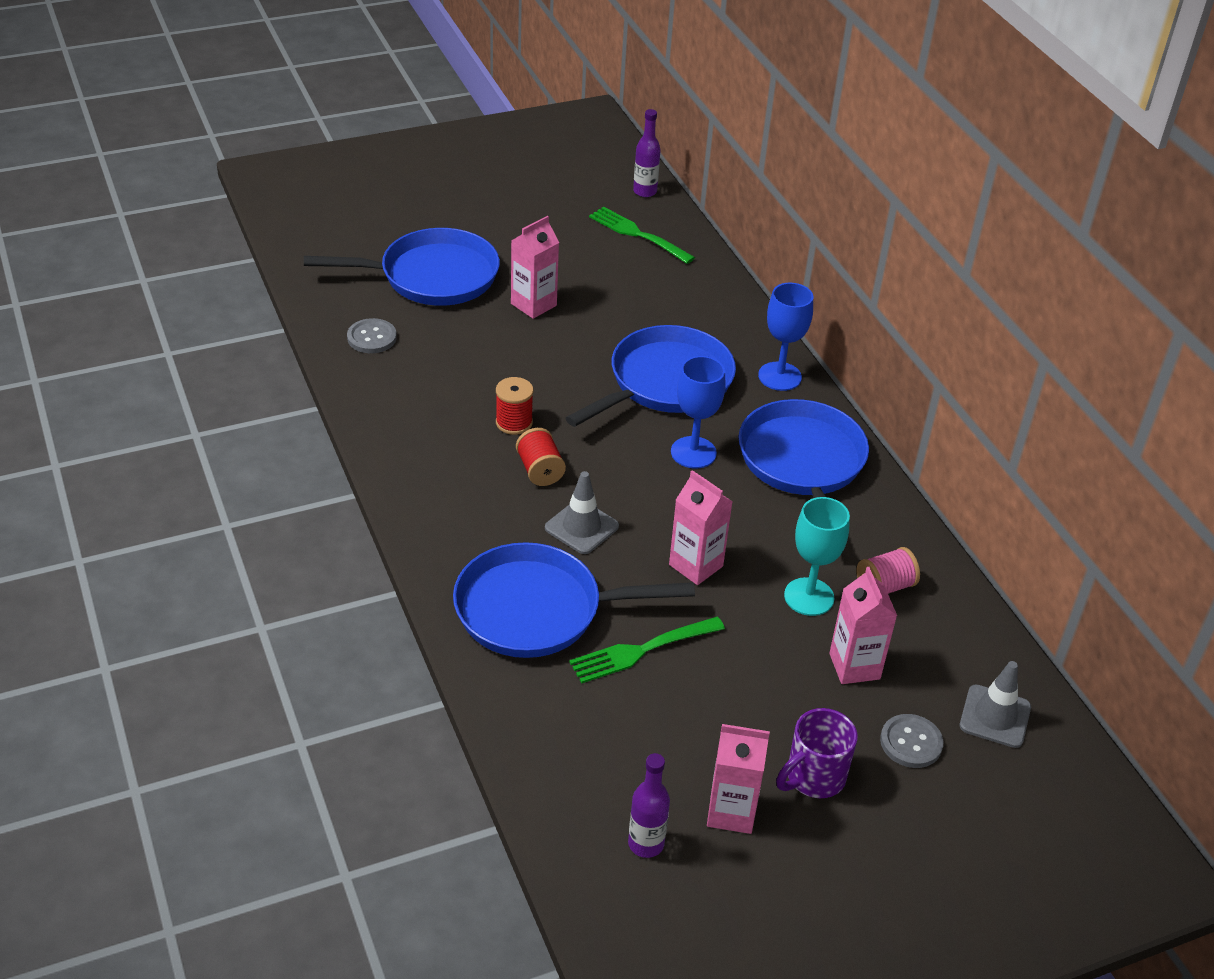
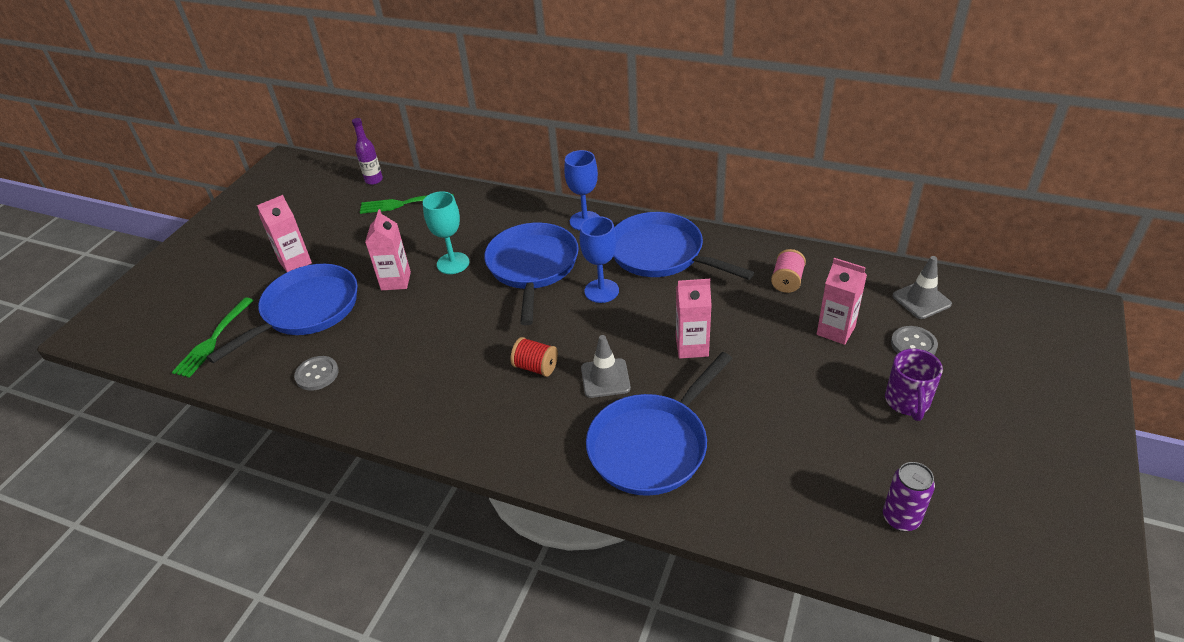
camera: 40 degrees left, 0 degrees up
(514, 422) = (481, 353): red spool -> none
(641, 650) = (736, 416): green fork -> green fork (213, 340)
(646, 844) = (901, 518): purple bottle -> purple can
(731, 812) = (905, 458): pink carton -> pink carton (295, 262)
(809, 597) = (765, 315): turquoise goblet -> turquoise goblet (453, 263)

